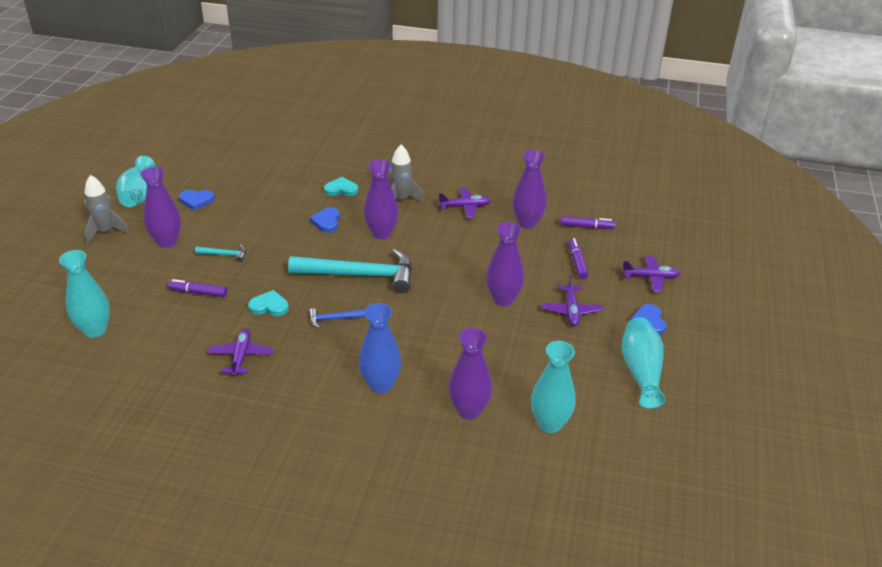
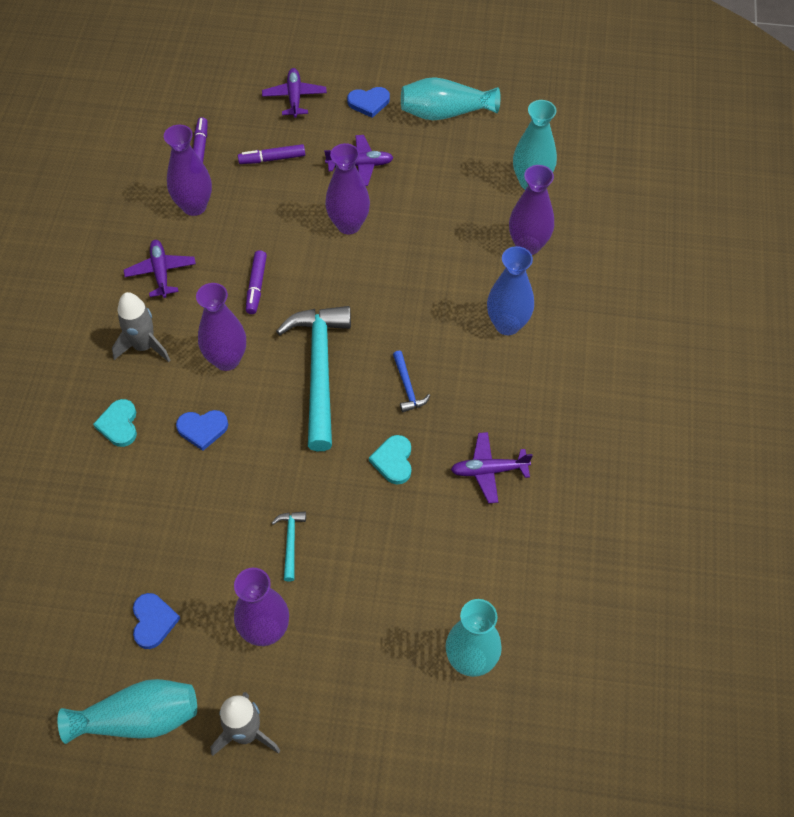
camera: 95 degrees left, 20 degrees up
(198, 292) = (377, 553): purple marker -> purple marker (256, 286)

